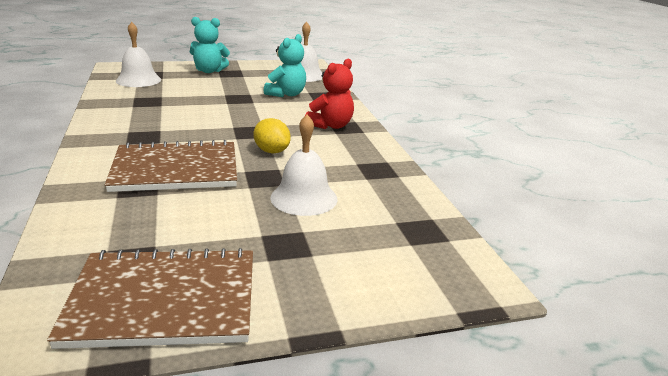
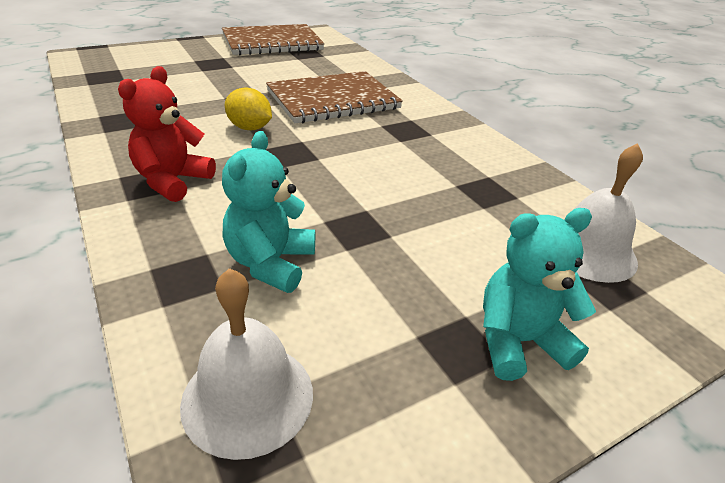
camera: 165 degrees right, 10 degrees up
(304, 198) = (204, 88): white bell -> none

